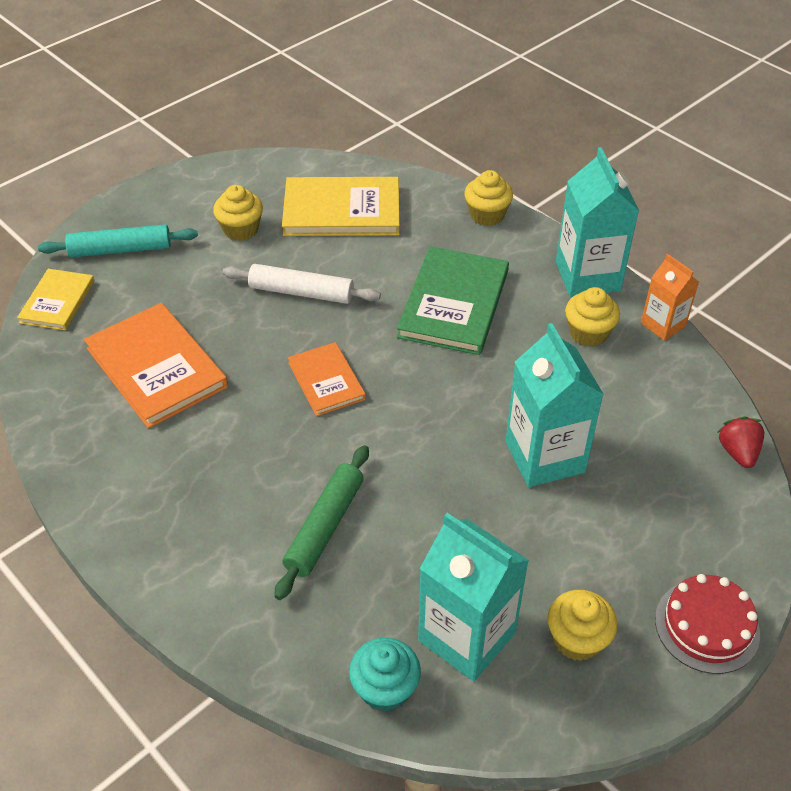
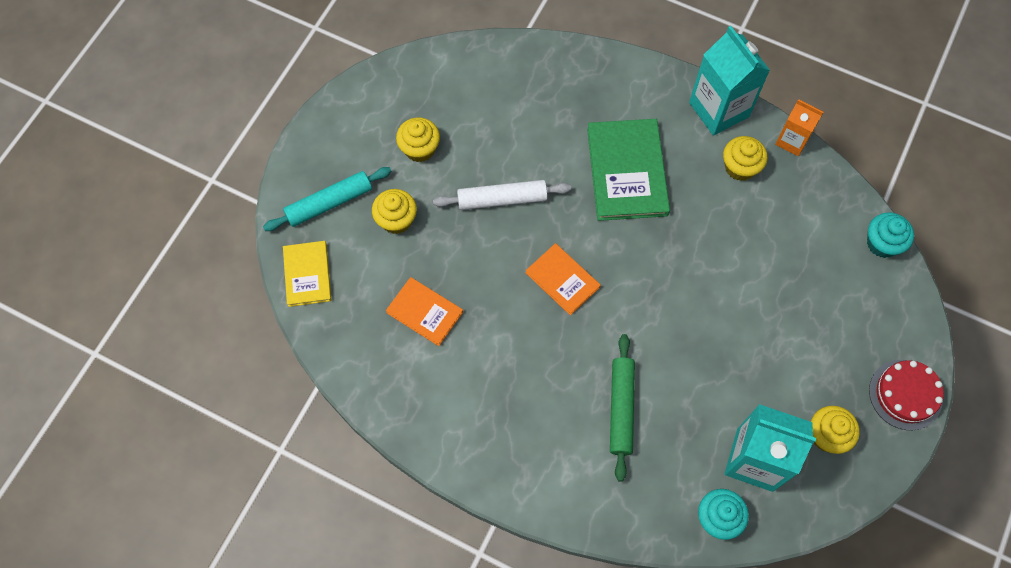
camera: 20 degrees left, 20 degrees up
(156, 368) = (424, 312): orange book -> orange book, size x0.59
(342, 211) = (494, 101): yellow book -> none
(487, 215) = (615, 68): yellow cupcake -> yellow cupcake (396, 220)
(544, 457) = (750, 294): turquoise carton -> none
(738, 452) = (882, 243): red strawberry -> turquoise cupcake

